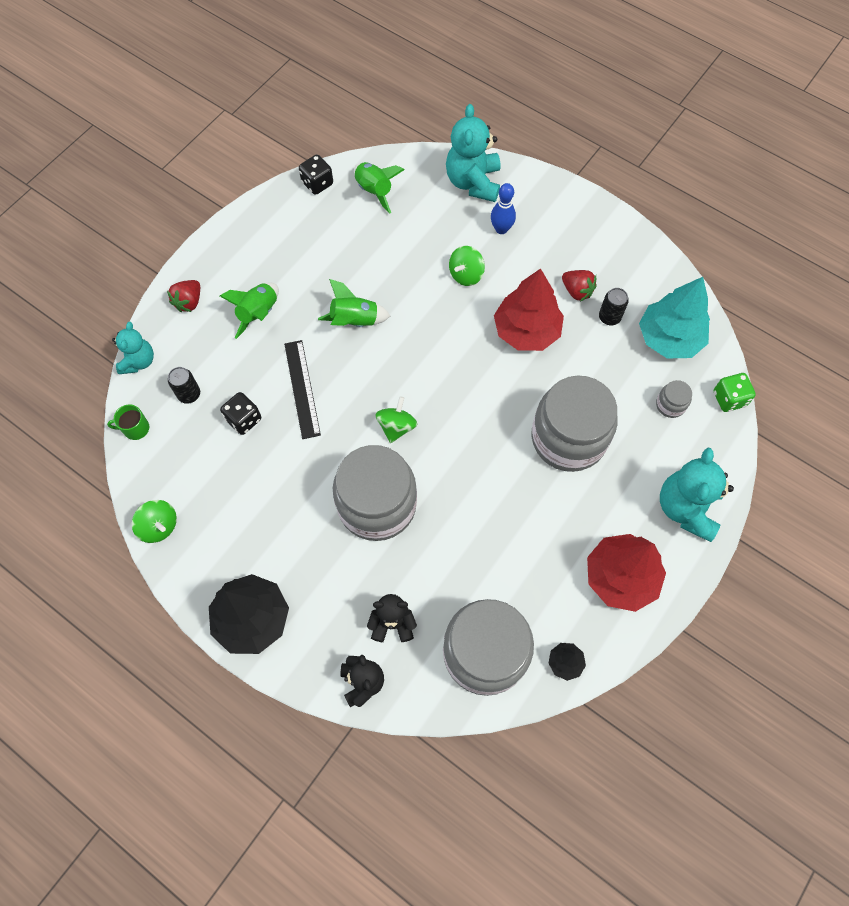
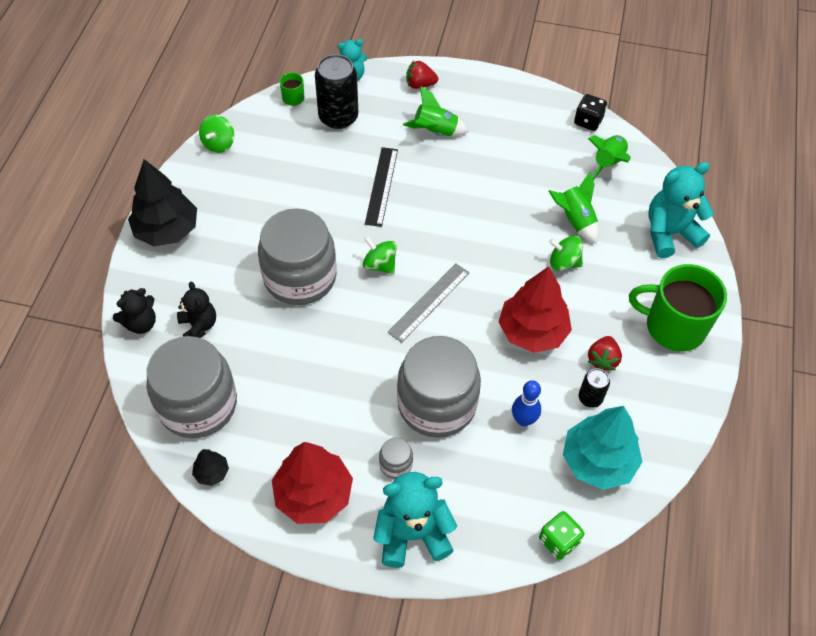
camera: 65 degrees right, 10 degrees down
(189, 394) = (338, 117): black can -> black can, size x1.91
(244, 419) = (333, 159): black dice -> none
(302, 388) = (381, 186): black ruler -> black ruler turned 45 degrees counterclockwise
(354, 321) = (466, 198): green rocket -> green rocket (574, 220)
(396, 427) = (380, 265): green spinning top -> green spinning top turned 135 degrees counterclockwise
(458, 401) = (429, 302): none -> grey ruler
(501, 229) = (632, 273): blue bowling pin -> blue bowling pin (523, 420)
(566, 225) = (673, 326): none -> green mug
(670, 405) = (521, 485): grey jar -> grey jar (395, 464)

